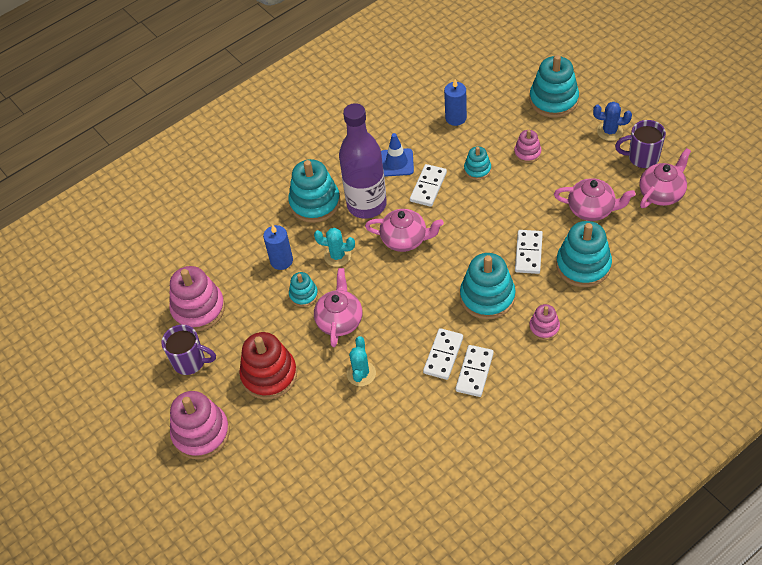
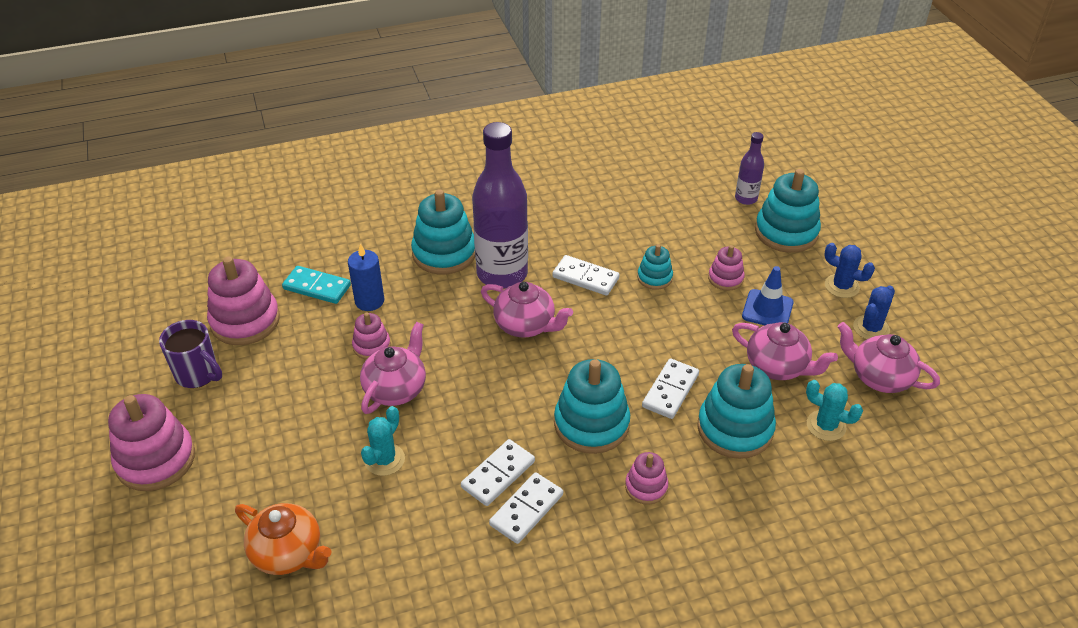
camera: 15 degrees right, 10 degrees down
(235, 263) = (317, 287): none -> turquoise domino
(269, 375) = (276, 421): red stacking toy -> none
(303, 295) = (371, 346): turquoise stacking toy -> pink stacking toy
(334, 460) = (288, 553): none -> orange teapot
(337, 256) = (436, 317): turquoise cactus -> turquoise cactus (826, 426)
(396, 162) = (562, 241): blue traffic cone -> blue traffic cone (767, 309)
(428, 187) = (585, 278): white domino -> white domino turned 75 degrees clockwise
(456, 118) = (657, 216): blue candle -> none
(513, 81) = (746, 198): none -> purple bottle
(642, 158) = (871, 328): purple mug -> blue cactus
(661, 193) = (880, 377): pink teapot -> pink teapot turned 120 degrees counterclockwise

